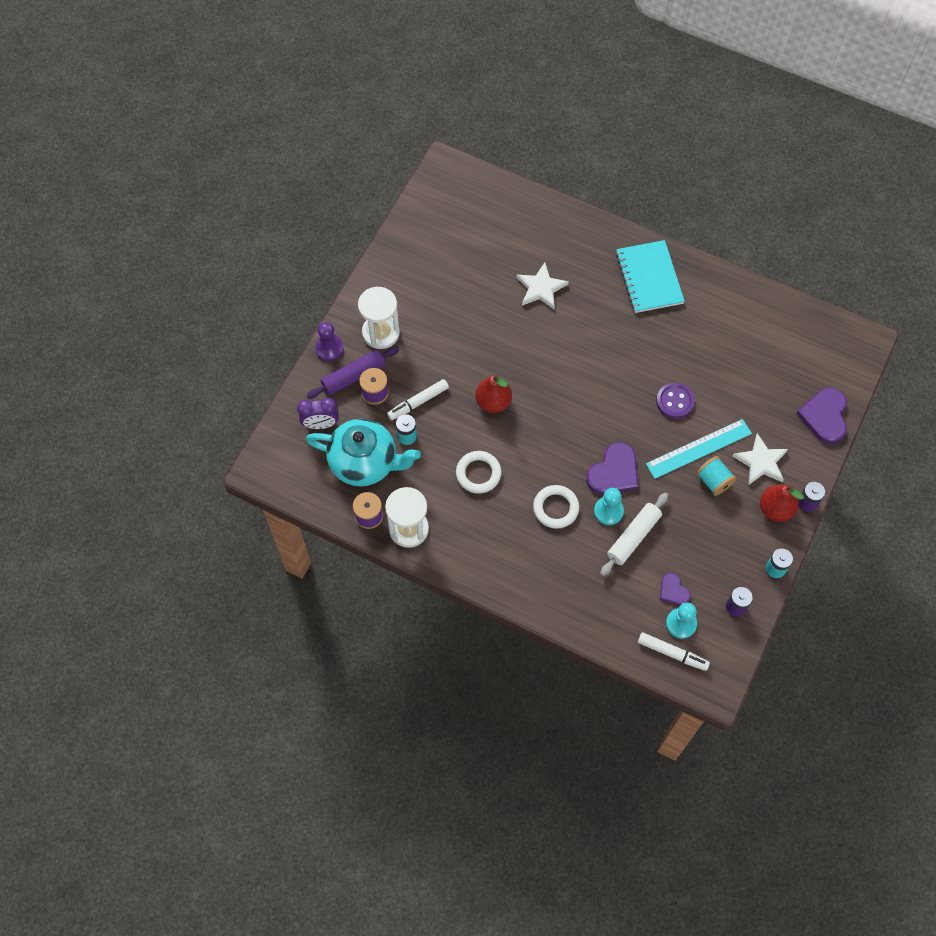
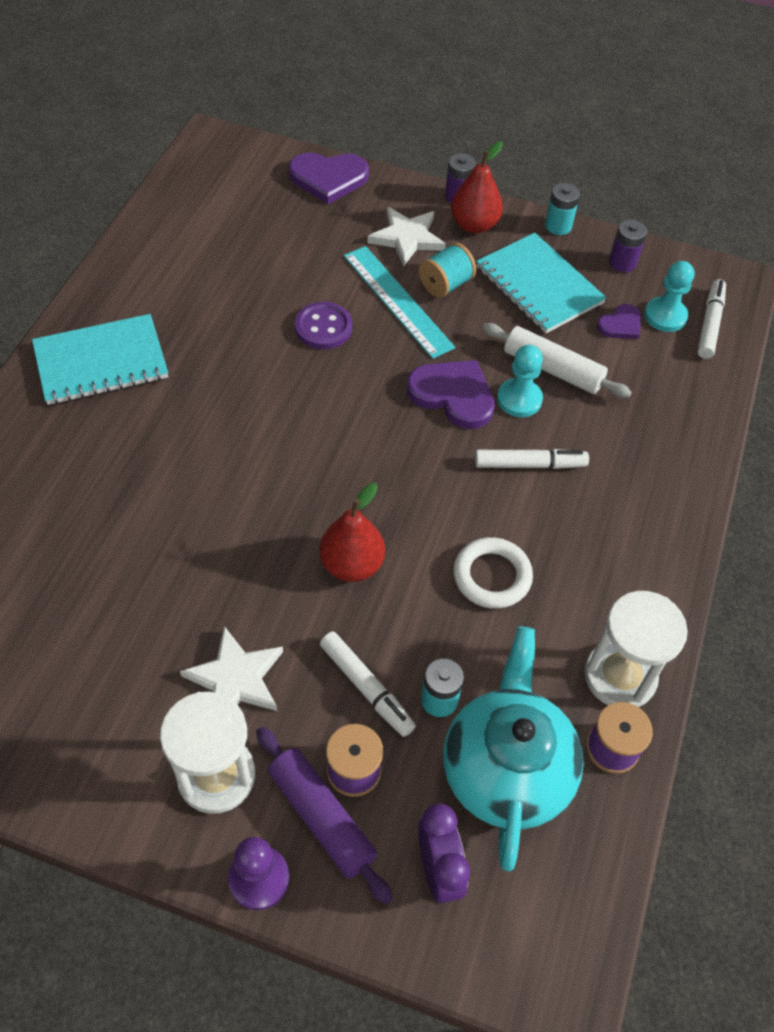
camera: 100 degrees left, 10 degrees down
(541, 288) = (117, 508): white star -> white star (236, 679)
(556, 508) = (529, 464): white ring -> white marker
(712, 542) = (538, 285): none -> turquoise notebook

